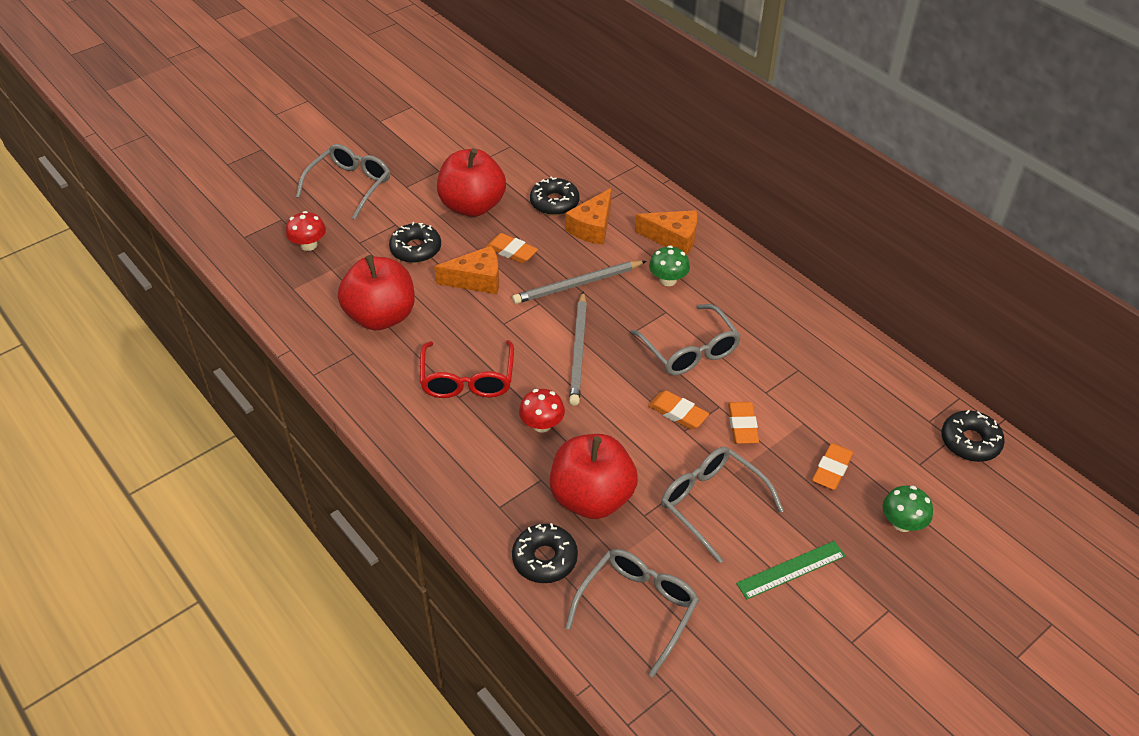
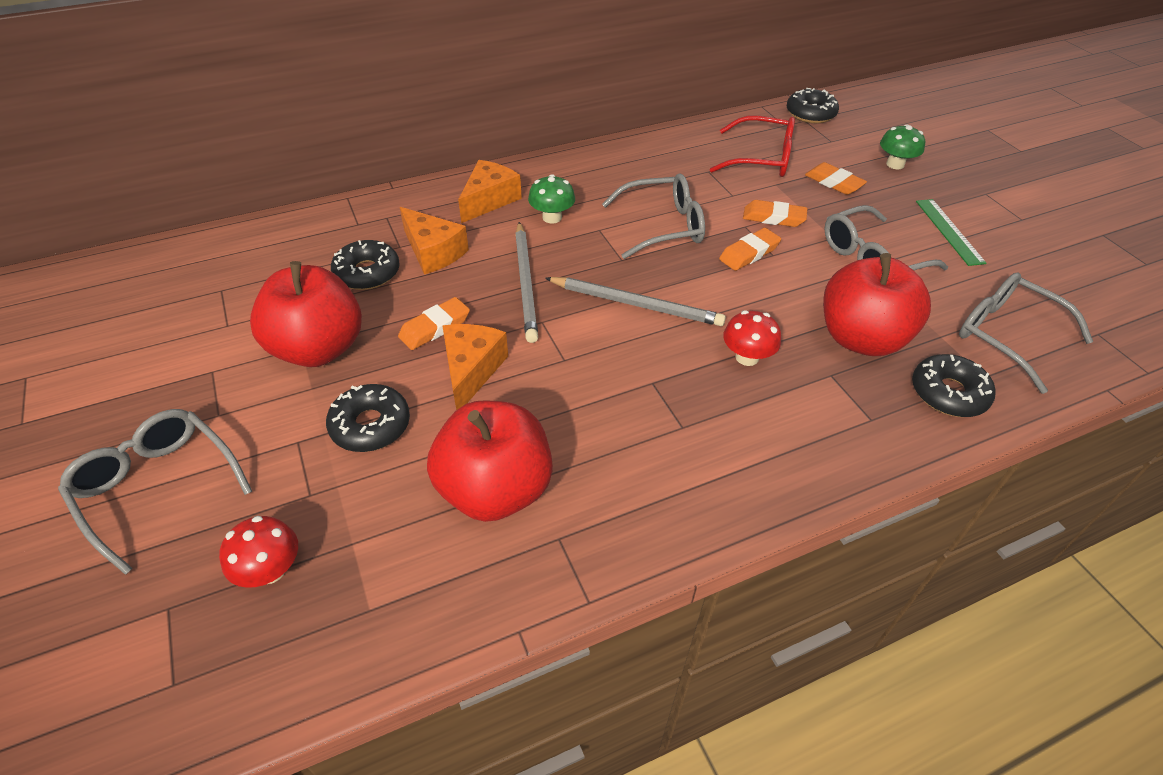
camera: 75 degrees left, 0 degrees up
(467, 380) = (655, 412): red glasses -> red glasses (762, 159)

